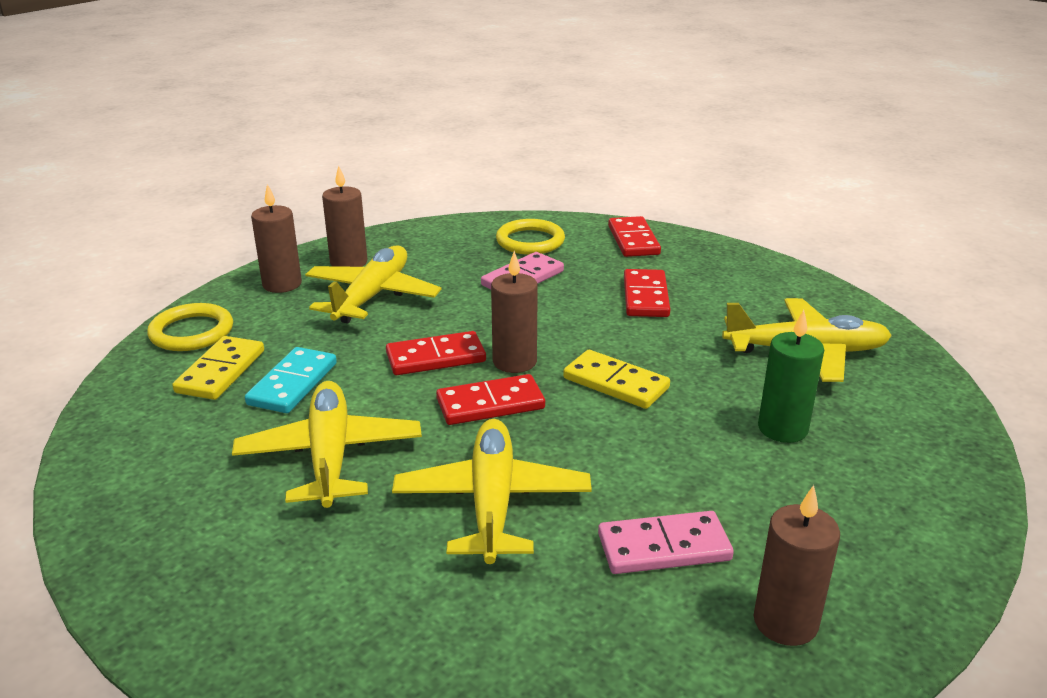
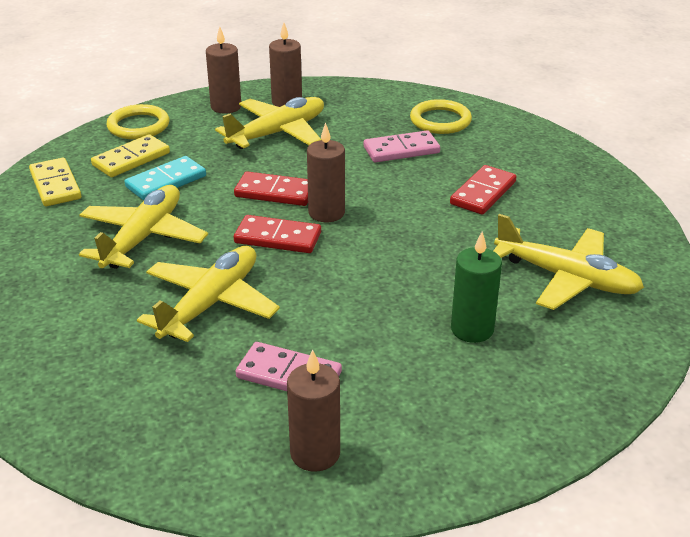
camera: 30 degrees right, 5 degrees up
(615, 383) = (382, 252): yellow domino -> yellow domino (55, 185)
(633, 240) = (528, 142): red domino -> none

